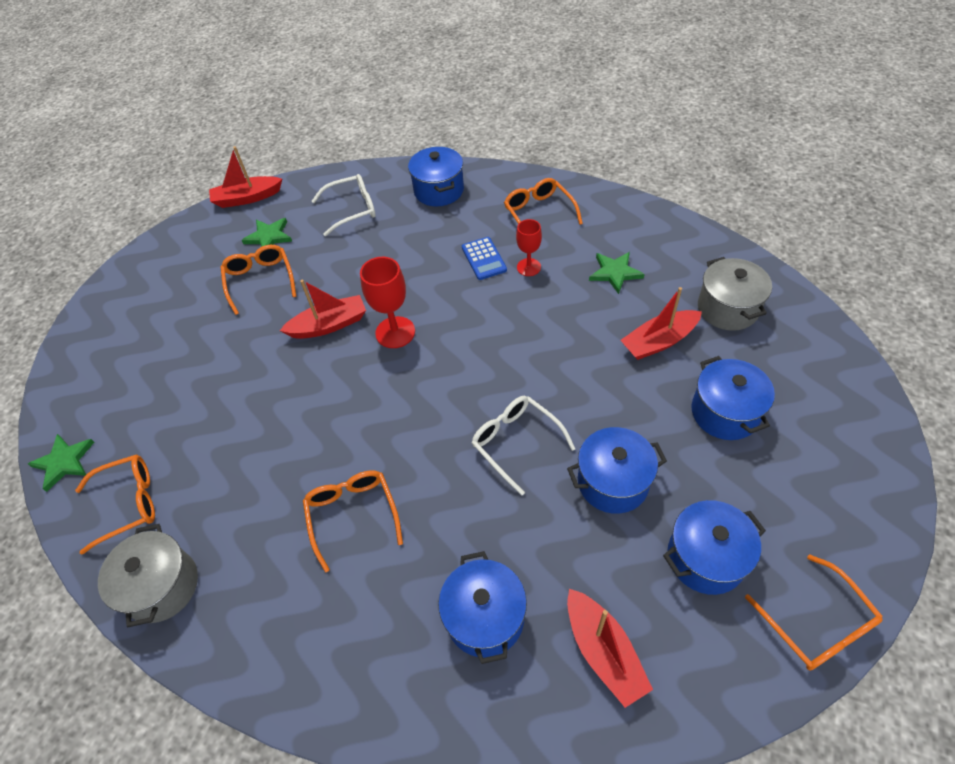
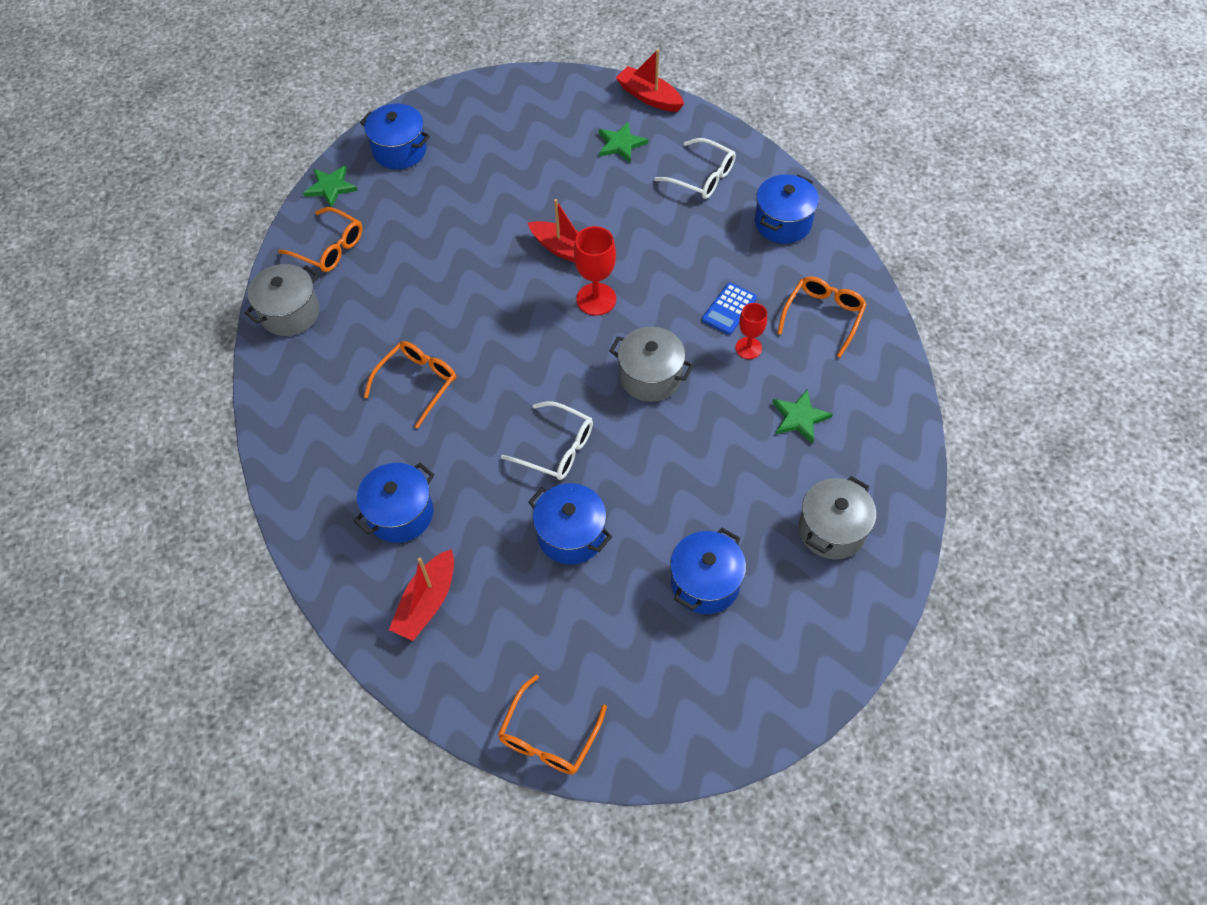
camera: 50 degrees right, 5 degrees up
(260, 281) = (571, 173): orange glasses -> none
(501, 339) = (650, 376): none -> grey pot
(516, 443) = (556, 448): white glasses -> white glasses turned 105 degrees clockwise
(659, 341) = (744, 494): red boat -> none
(705, 558) = (550, 633): blue pot -> blue pot (399, 150)

